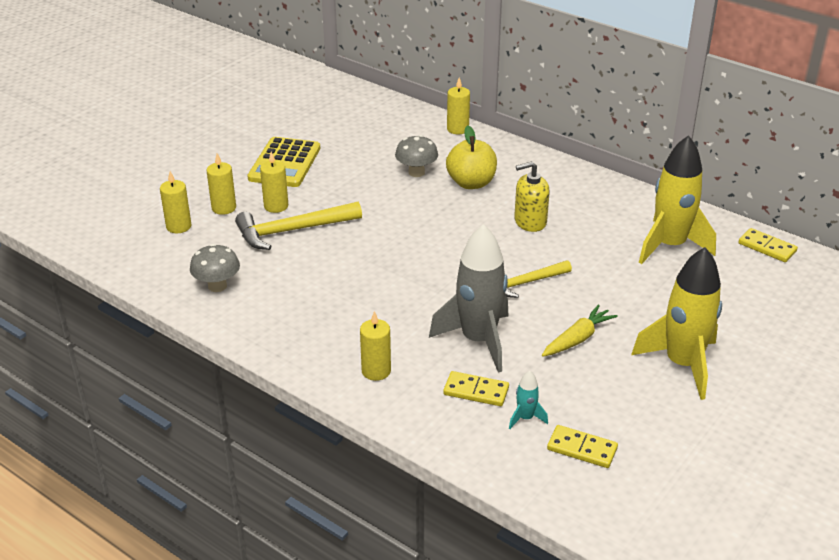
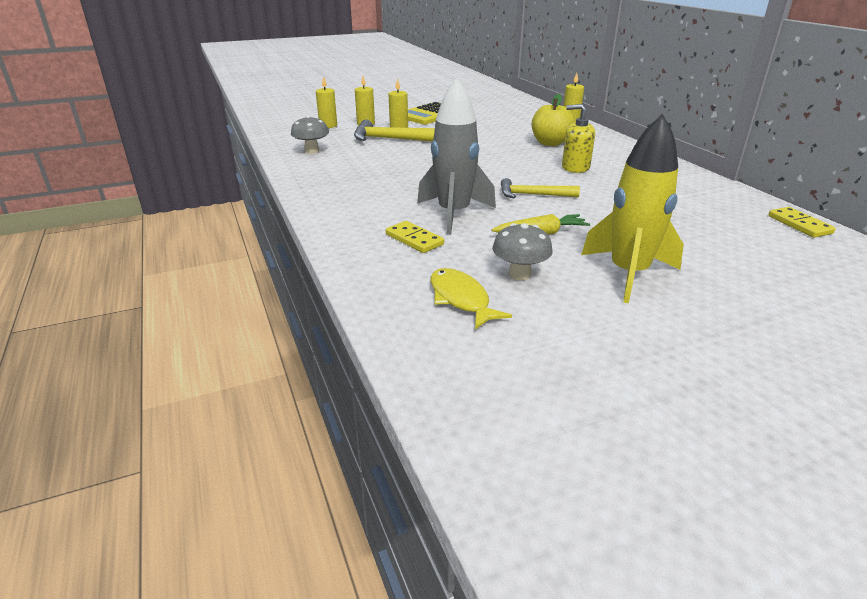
camera: 30 degrees right, 5 degrees down
(376, 371) = (354, 210): yellow candle -> none
(416, 172) = (514, 132): grey mushroom -> grey mushroom (519, 274)
(525, 418) = (435, 265): turquoise rocket -> none
(582, 449) = (461, 299): yellow domino -> yellow fish
(670, 246) = (692, 203): yellow rocket -> none

